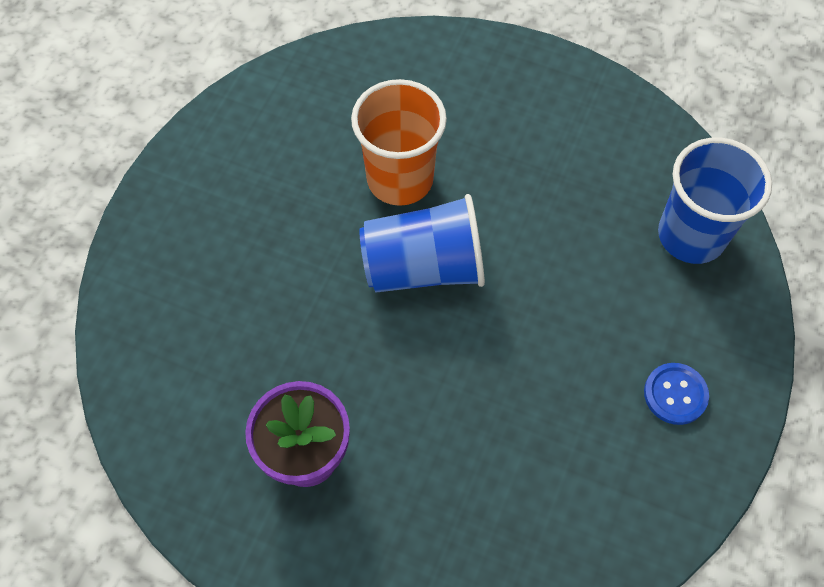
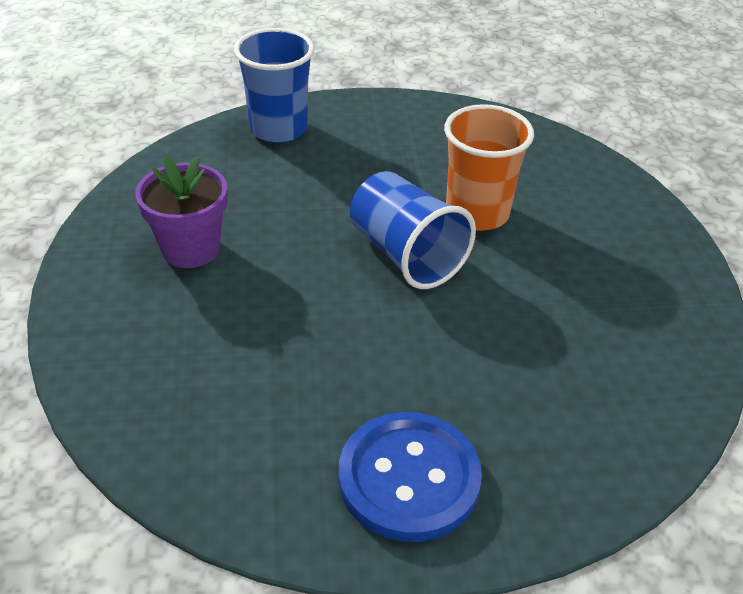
camera: 60 degrees right, 20 degrees down
(675, 394) = (409, 478): blue button -> blue button, size x1.93
(691, 235) = (603, 432): blue cup -> blue cup (278, 129)

